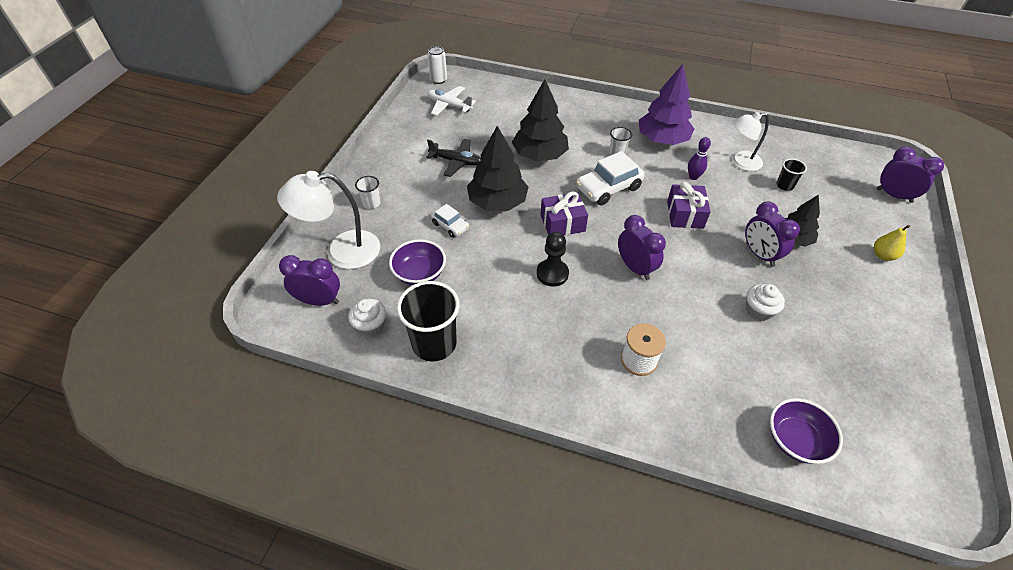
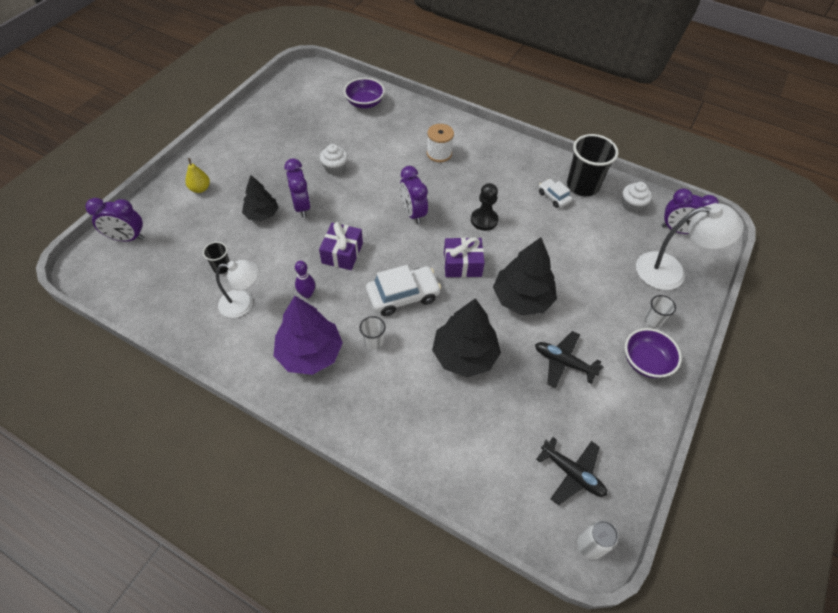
camera: 170 degrees left, 5 degrees up
(419, 273) = (597, 239): purple bowl -> purple bowl (645, 361)
(449, 105) = (572, 473): white plane -> black plane
(450, 226) = (570, 280): white car -> white car (553, 197)
(894, 195) = (127, 238): purple clock -> purple clock turned 45 degrees counterclockwise

